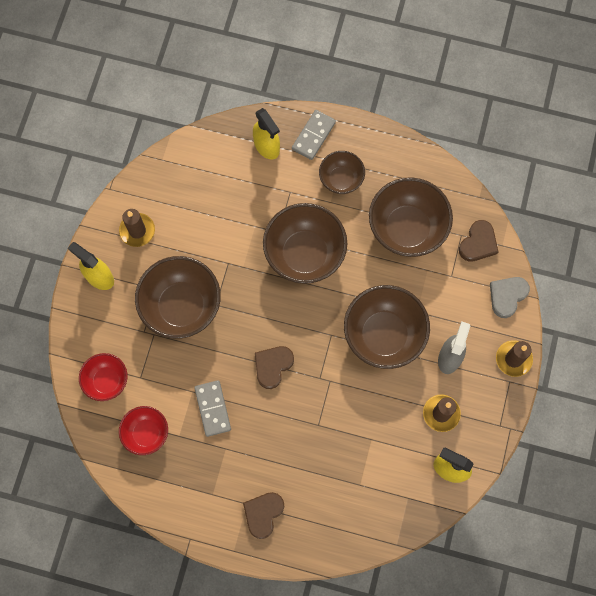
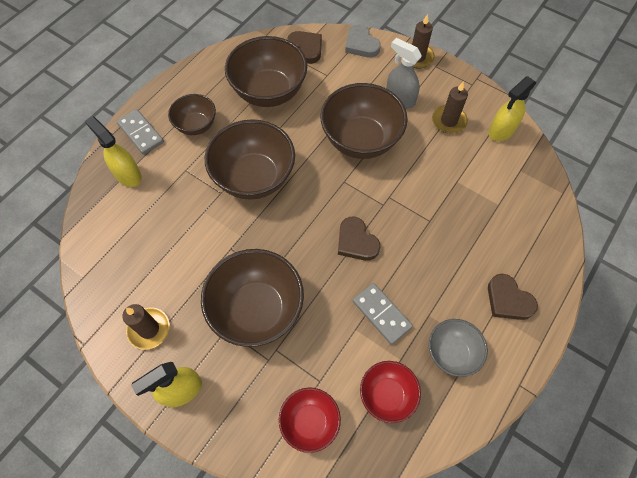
camera: 70 degrees left, 10 degrees down
(198, 476) = (452, 353): none -> grey bowl
(212, 408) = (381, 314): grey domino -> grey domino turned 45 degrees clockwise
(267, 146) = (128, 175): yellow spray bottle -> yellow spray bottle turned 120 degrees counterclockwise

